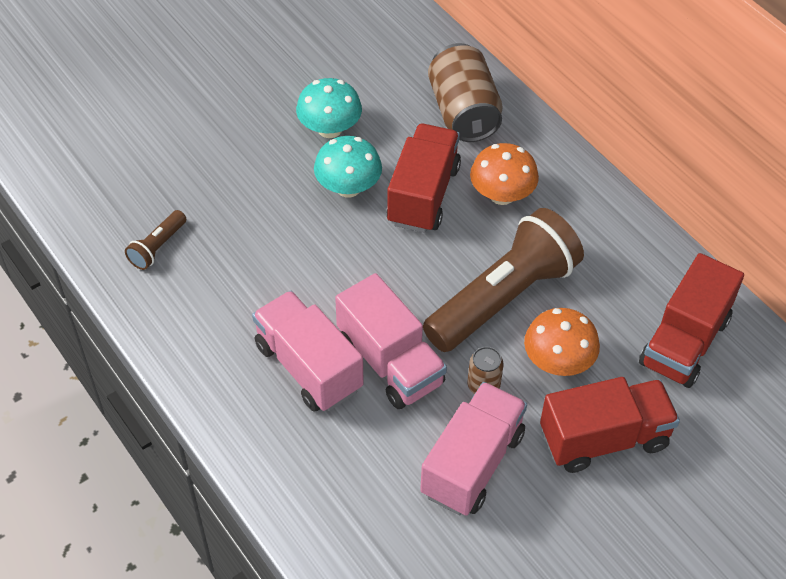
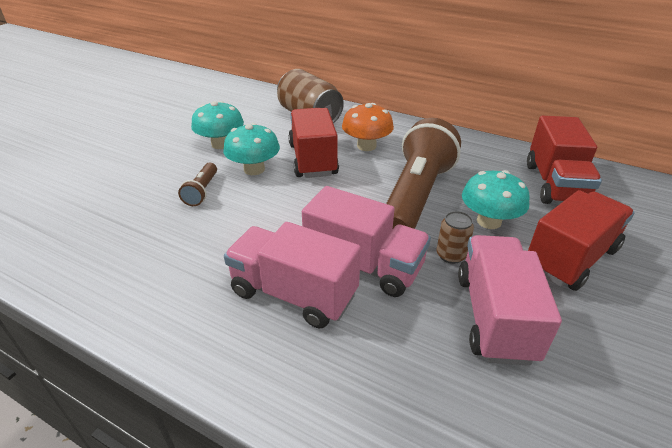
camera: 25 degrees left, 15 degrees down
(157, 247) = (101, 250): brown flashlight -> brown flashlight (202, 191)
(558, 361) = (489, 221): orange mushroom -> turquoise mushroom

